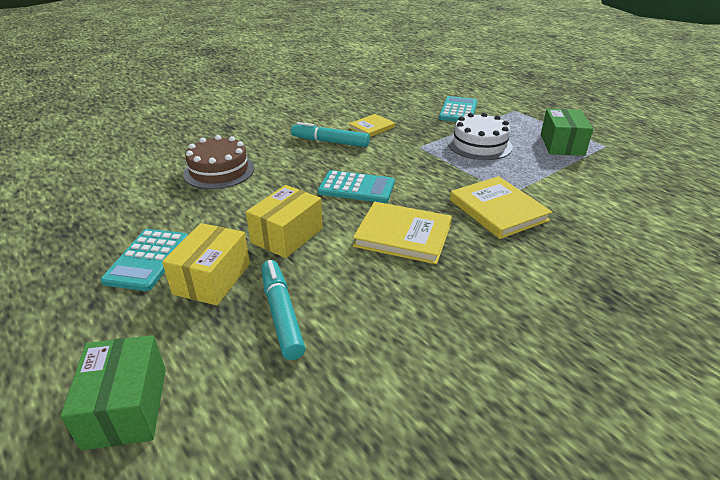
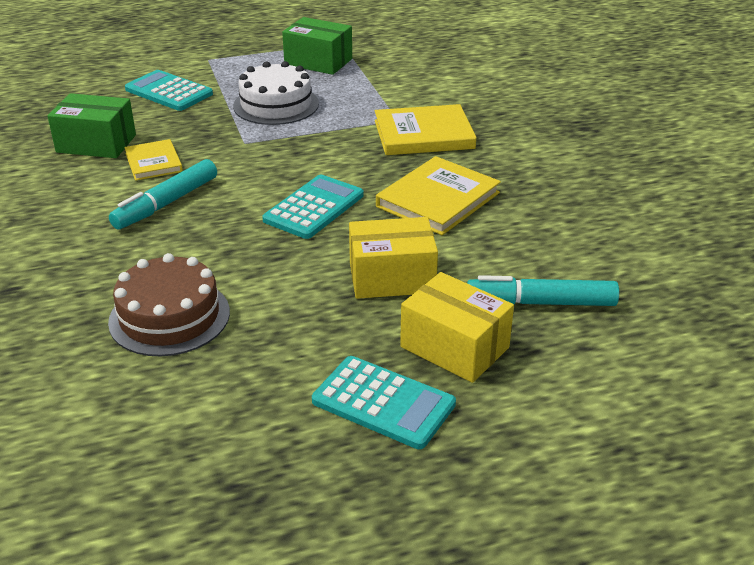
camera: 70 degrees left, 0 degrees up
(126, 407) = (652, 424): green box -> green box (96, 144)
(287, 235) = (392, 278): yellow box -> yellow box turned 60 degrees counterclockwise

